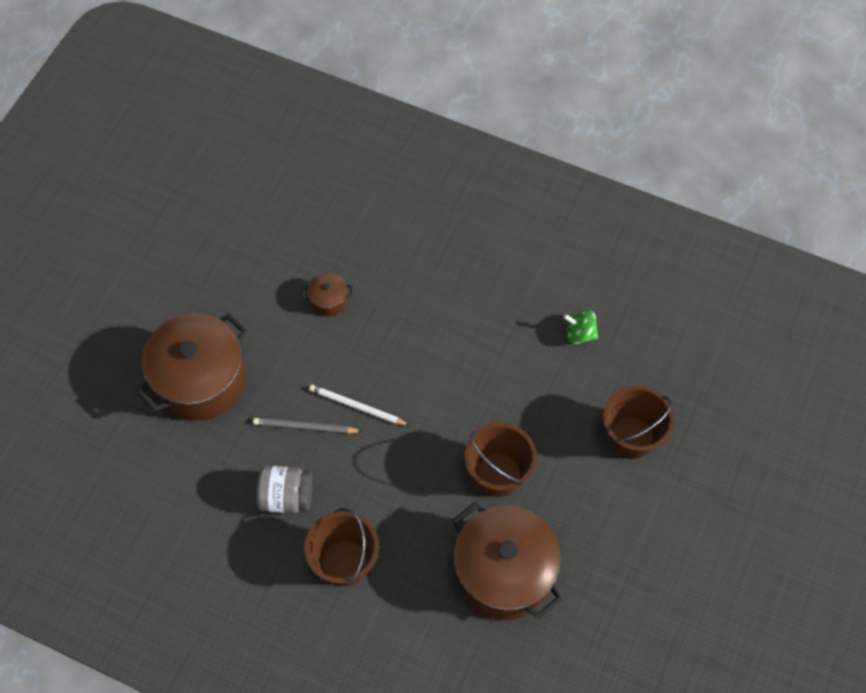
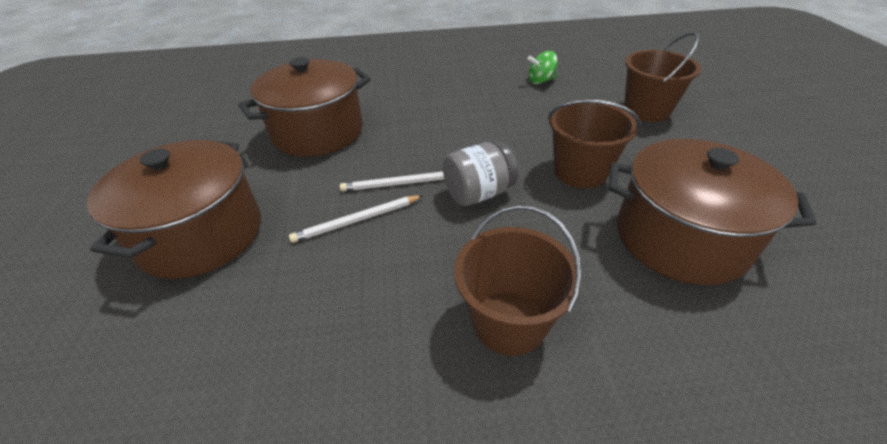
camera: 30 degrees left, 20 degrees down
(286, 497) = (379, 292): grey jar -> grey jar (478, 193)
(305, 427) = (357, 220): grey pencil -> white pencil
(328, 300) = (318, 132): brown pot -> brown pot, size x2.36

